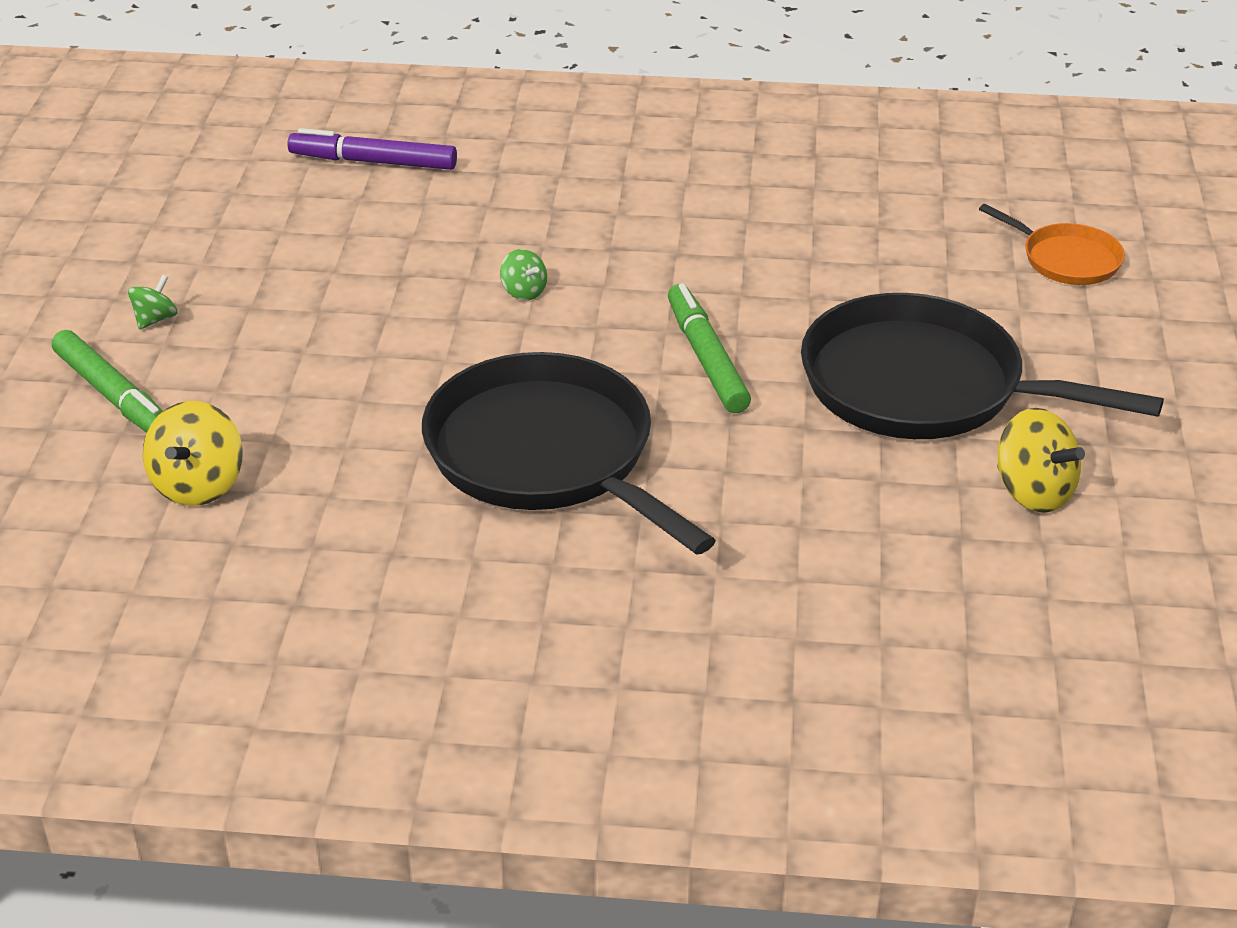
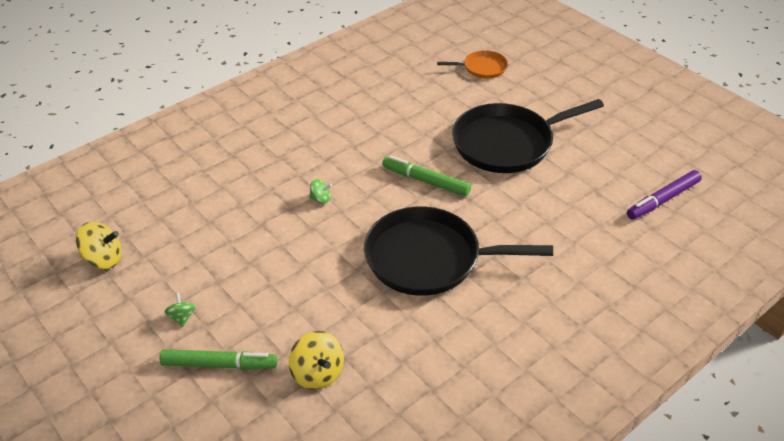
camera: 45 degrees left, 5 degrees up
(373, 162) = (171, 183): purple marker -> purple marker (663, 200)
(1033, 492) = (591, 159): yellow spinning top -> yellow spinning top (104, 259)

